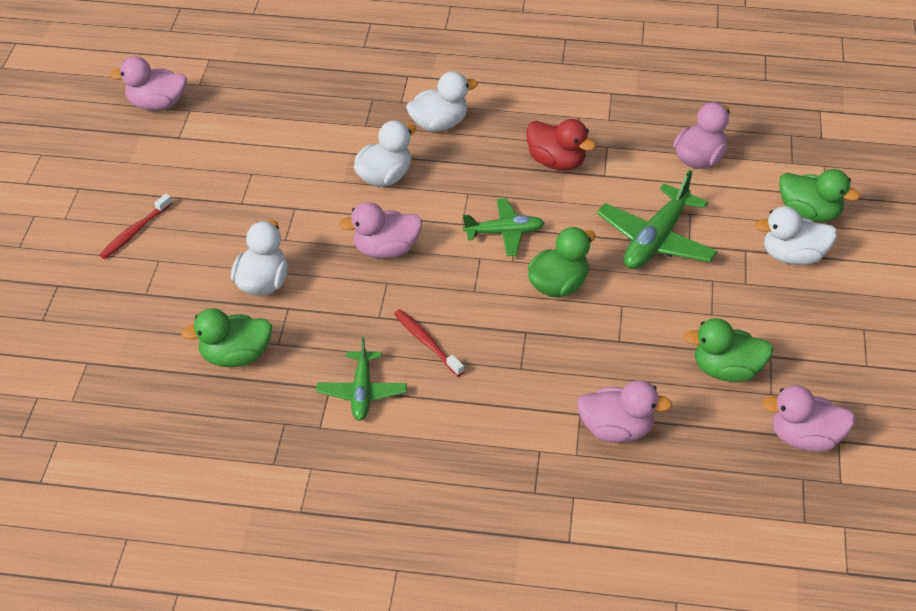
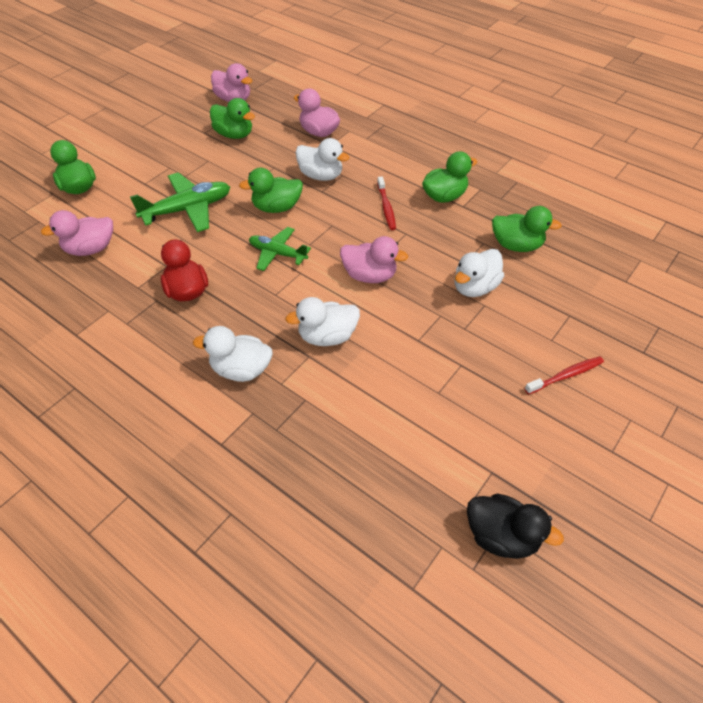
camera: 150 degrees left, 5 degrees up
(157, 104) = (501, 536): pink duck -> black duck
(362, 392) = (444, 196): green plane -> green duck
(793, 256) = (124, 170): white duck -> white duck (321, 176)

